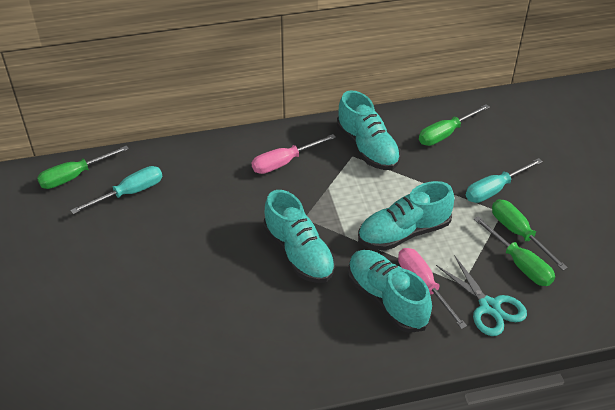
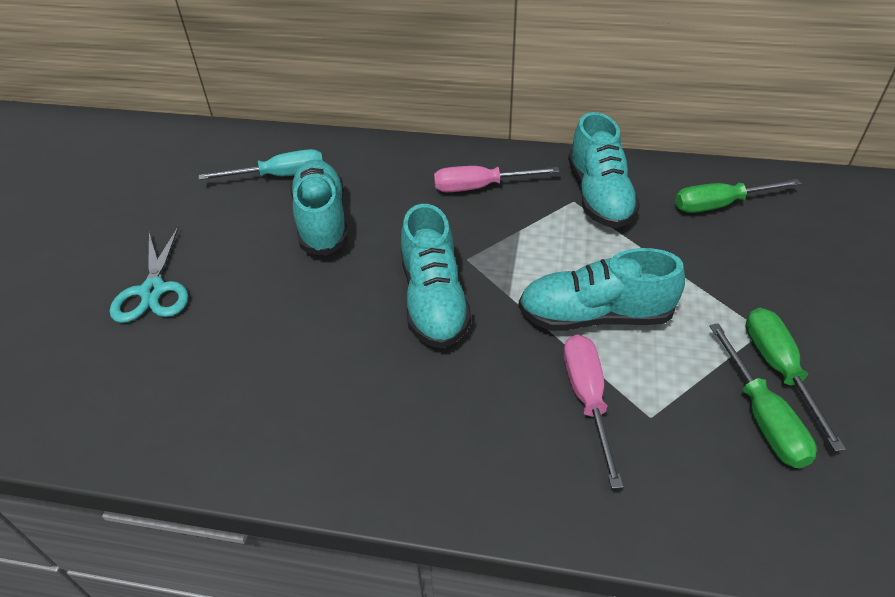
camera: 25 degrees right, 0 degrees up
(75, 176) = (236, 145): green screwdriver -> none
(386, 299) = (520, 402): turquoise shoe -> turquoise shoe (322, 221)
(489, 306) = (680, 468): turquoise scissors -> turquoise scissors (153, 290)
(494, 190) = (764, 295): turquoise screwdriver -> none

